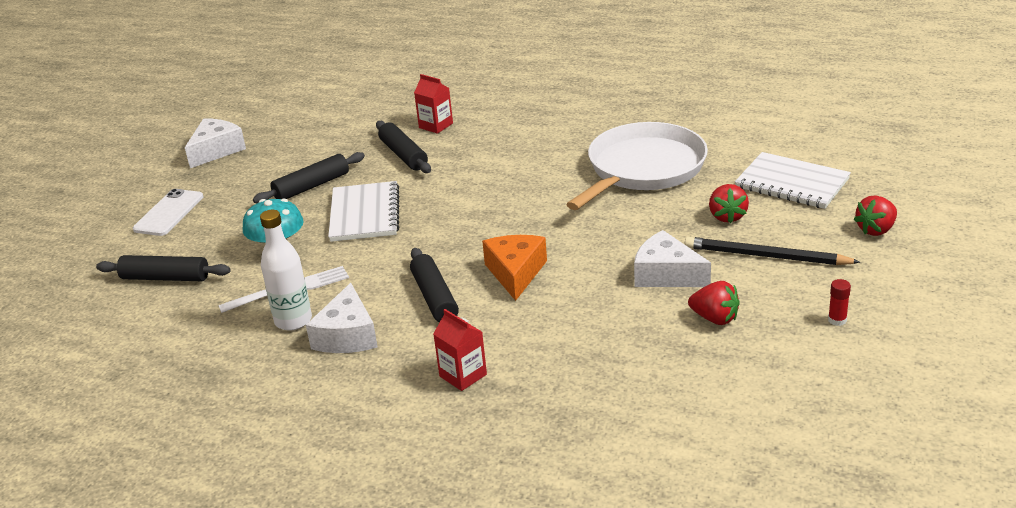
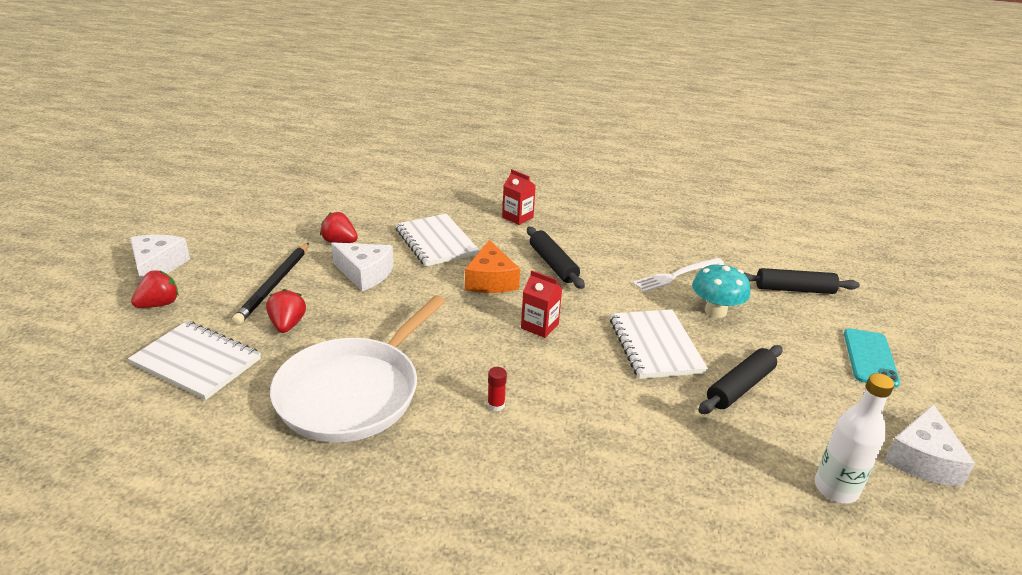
camera: 170 degrees right, 0 degrees up
(169, 213) = (870, 358): white phone -> turquoise phone
(293, 321) = (656, 253): white bottle -> white bottle (835, 488)
(347, 335) = (608, 242): white cheese -> white cheese (157, 267)
(404, 155) = (655, 434): black rolling pin -> none
(436, 125) = (636, 496): red carton -> red carton (539, 326)
(583, 324) = (436, 242): none -> white notebook
(766, 256) = (274, 285): black pencil -> black pencil turned 90 degrees clockwise
(837, 320) = (252, 237): red glue stick -> red glue stick (496, 405)

